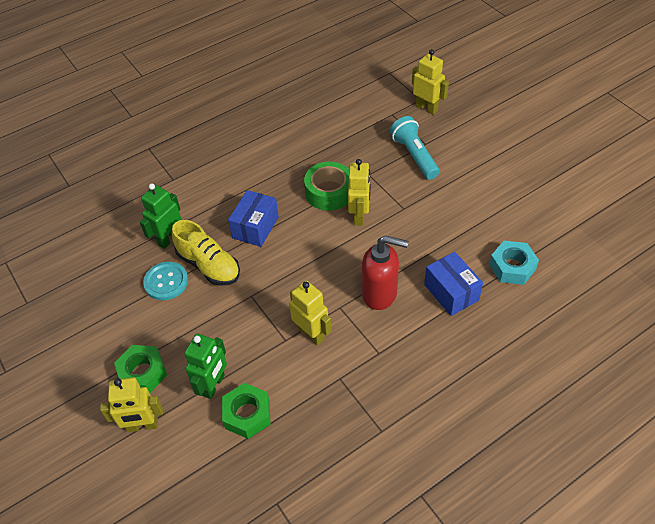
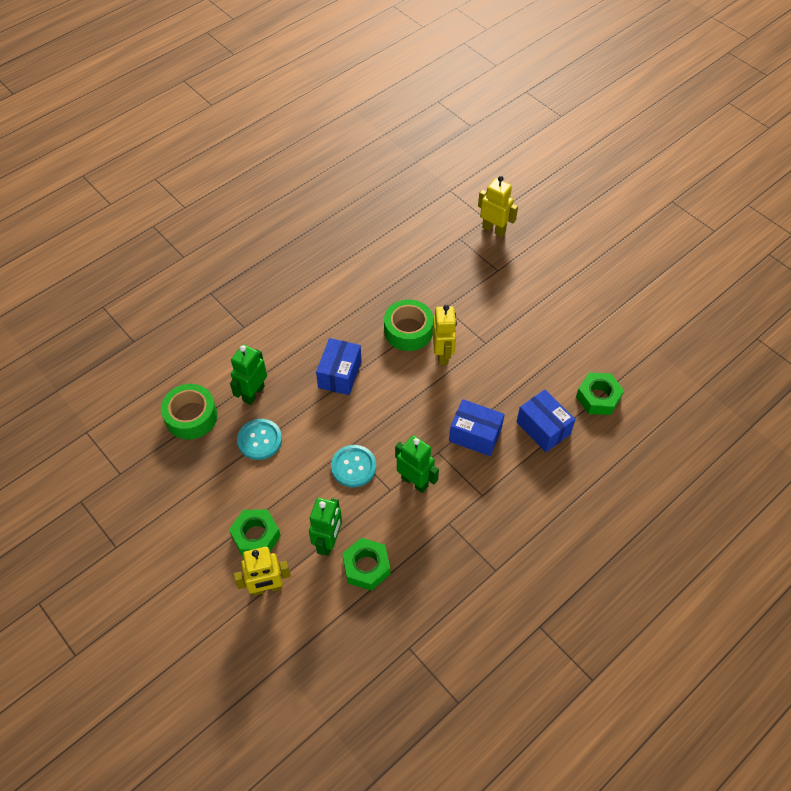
camera: 10 degrees left, 5 degrees up
(106, 255) = (191, 417): none -> green tape
(209, 265) = (300, 419): yellow shoe -> none
(252, 314) = (353, 467): none -> turquoise button
(311, 334) = (415, 481): yellow robot -> green robot
(380, 294) = (475, 435): red soap dispenser -> blue box
(414, 156) = (488, 284): turquoise flashlight -> none
(512, 267) = (598, 397): turquoise nut -> green nut

